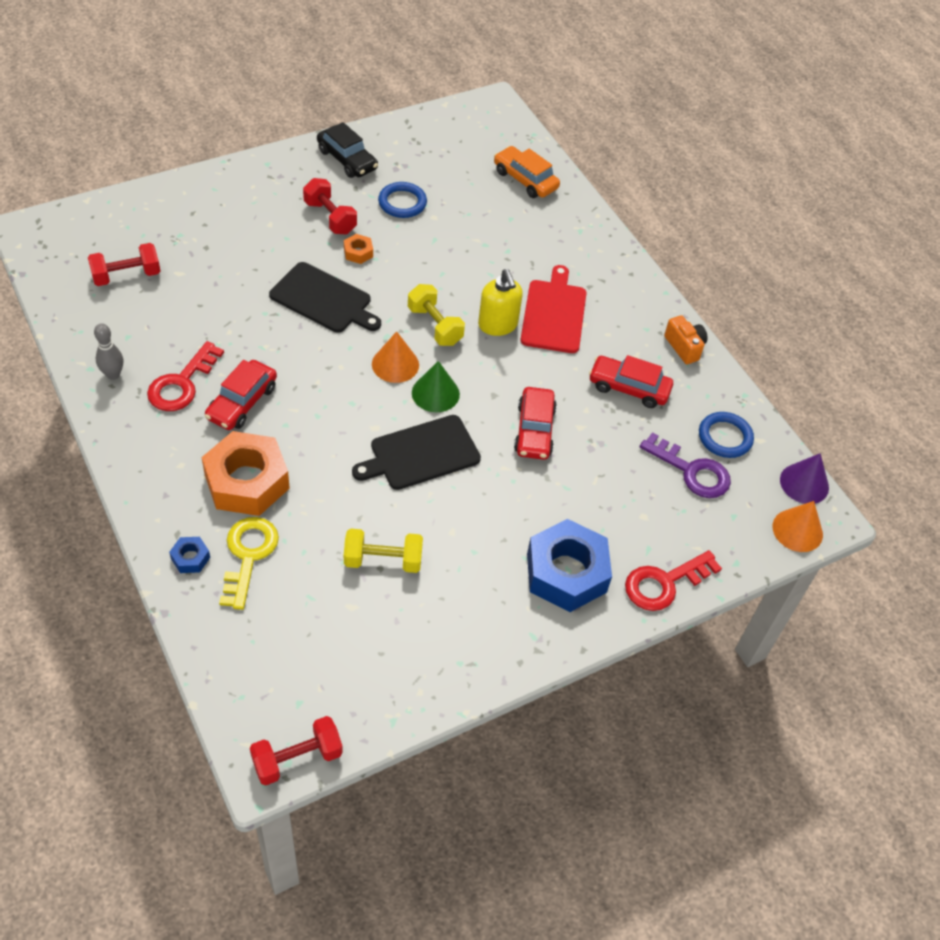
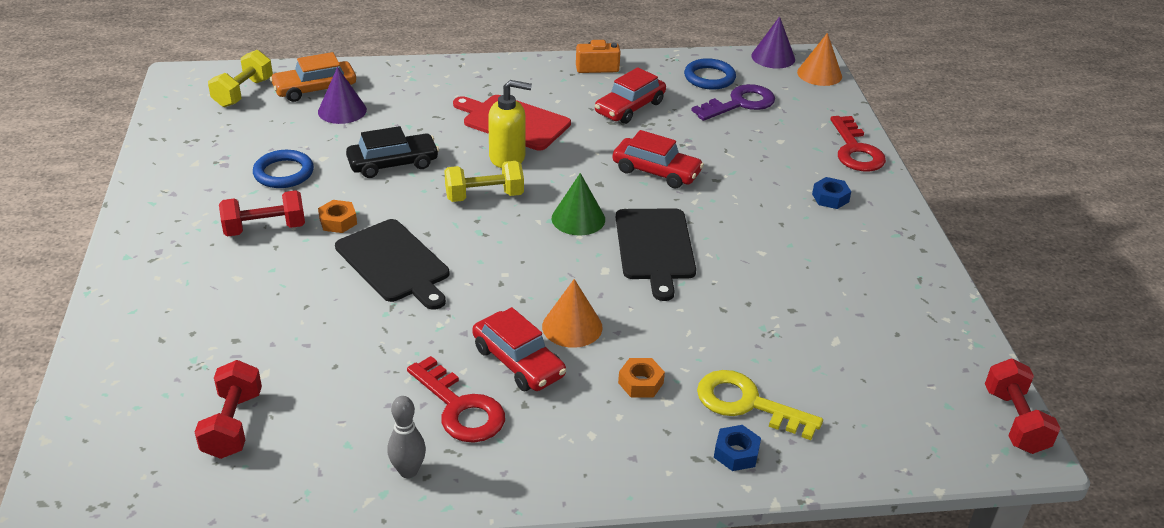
camera: 65 degrees left, 15 degrees down
(247, 481) = (640, 383): orange nut -> orange nut, size x0.43
(323, 299) = (394, 263): black cutting board -> black cutting board turned 90 degrees clockwise
(347, 159) = (177, 194): black car -> black car (393, 164)
(383, 560) = (783, 305): yellow dumbbell -> yellow dumbbell (243, 93)
(395, 364) = (523, 235): orange cone -> orange cone (572, 326)
(505, 205) = (342, 110): none -> purple cone
(566, 572) = (830, 198): blue nut -> blue nut, size x0.43

